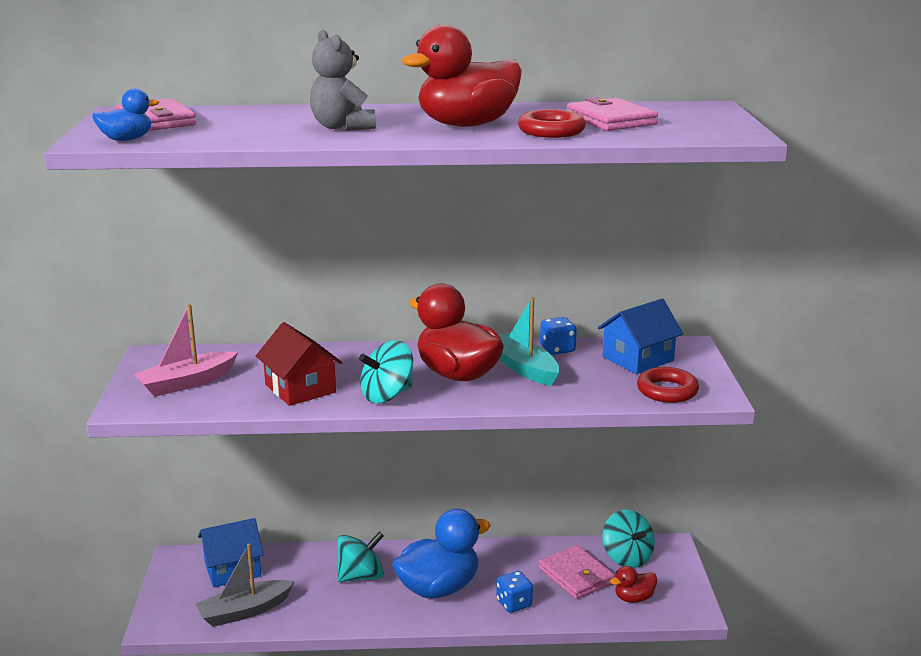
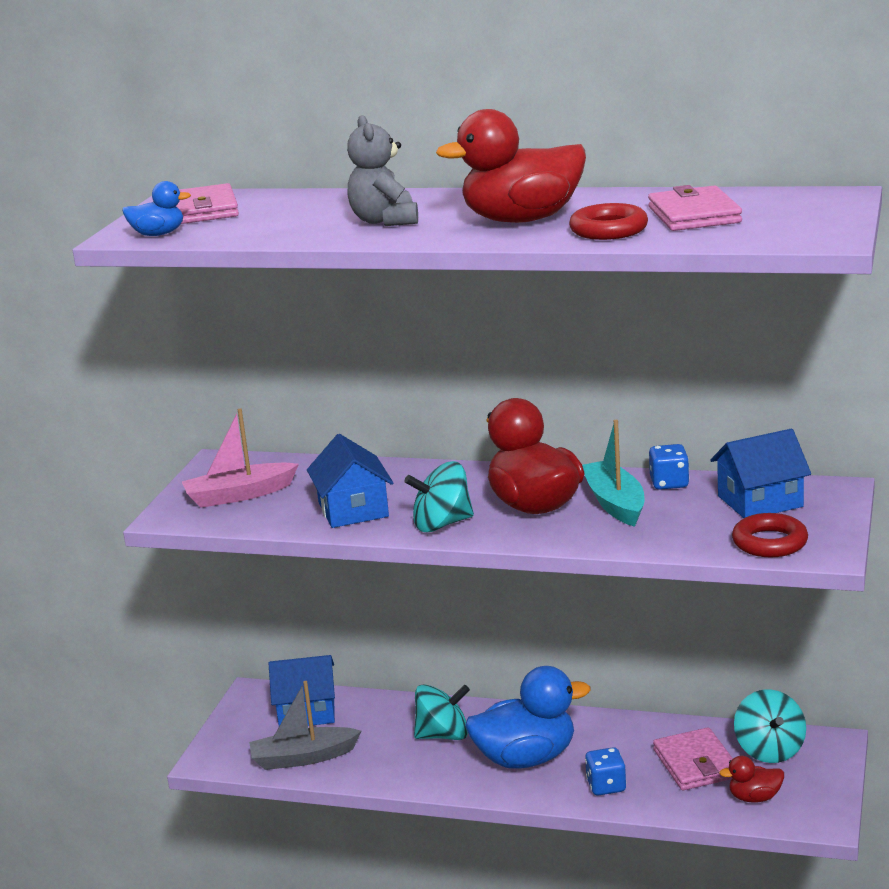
camera: 20 degrees right, 0 degrees up
(300, 388) = (353, 509): red house -> blue house

